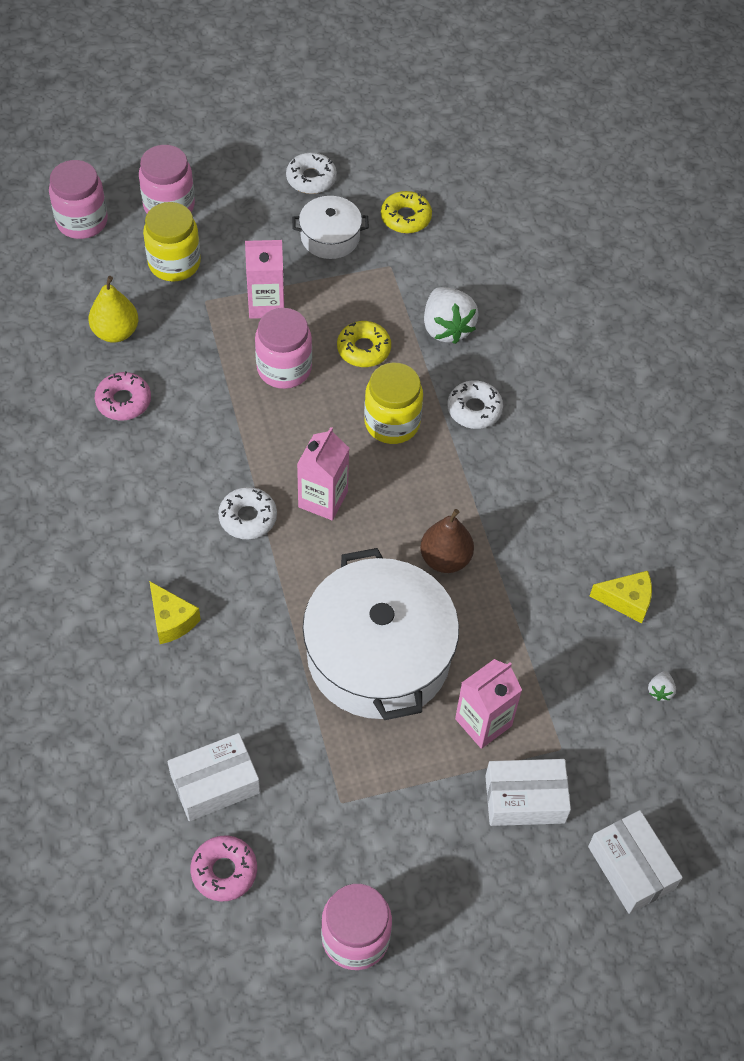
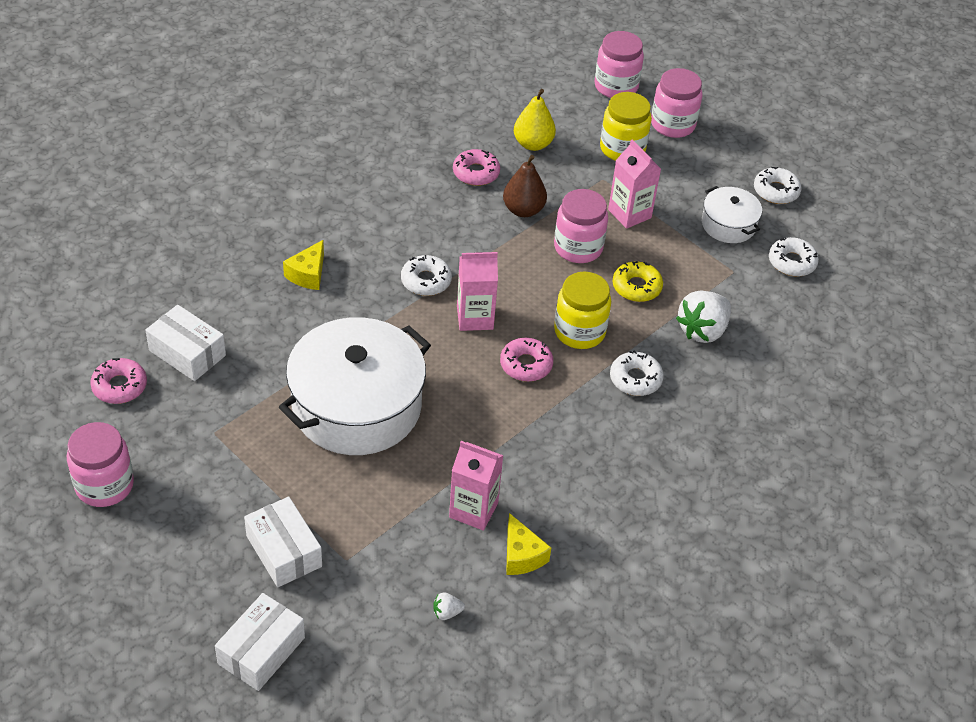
camera: 60 degrees right, 10 degrees down
(406, 217) = (792, 262): yellow donut -> white donut
(408, 487) = (526, 365): none -> pink donut
(445, 559) = (475, 414): brown pear -> brown pear (523, 210)
(483, 722) = (338, 497): pink carton -> pink carton (473, 510)

